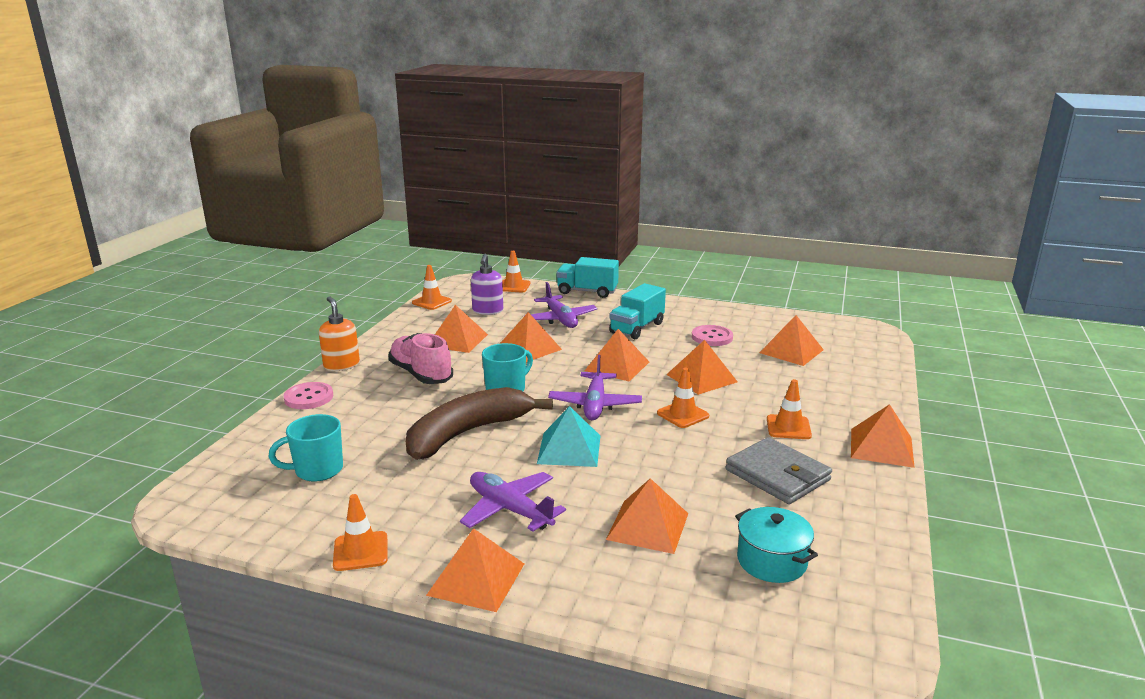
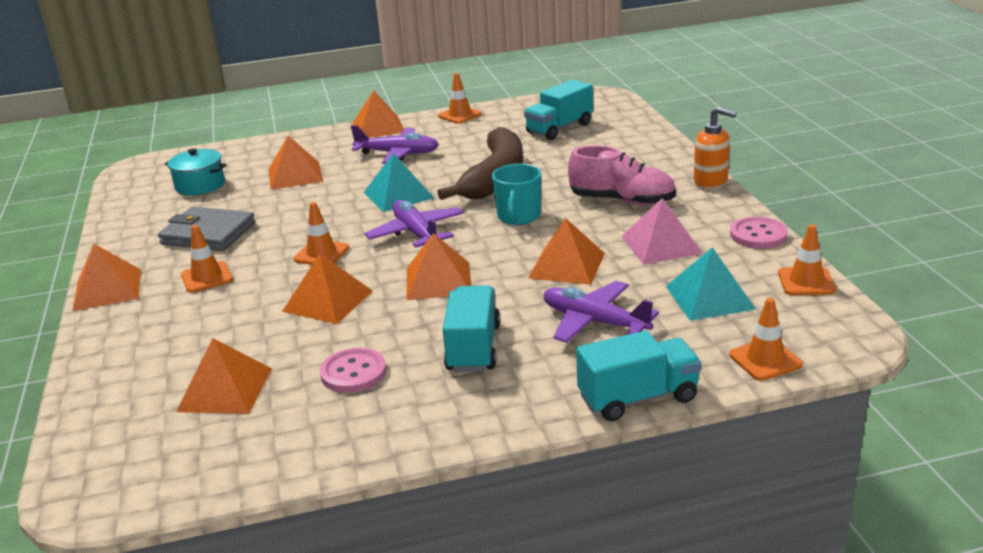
camera: 150 degrees right, 5 degrees up
(309, 397) = (671, 154): pink button -> pink button (758, 235)
(317, 470) = (559, 128): turquoise mug -> turquoise truck
(457, 340) = (661, 245): orange pyramid -> pink pyramid
(487, 311) = (709, 297): purple soap dispenser -> turquoise pyramid

